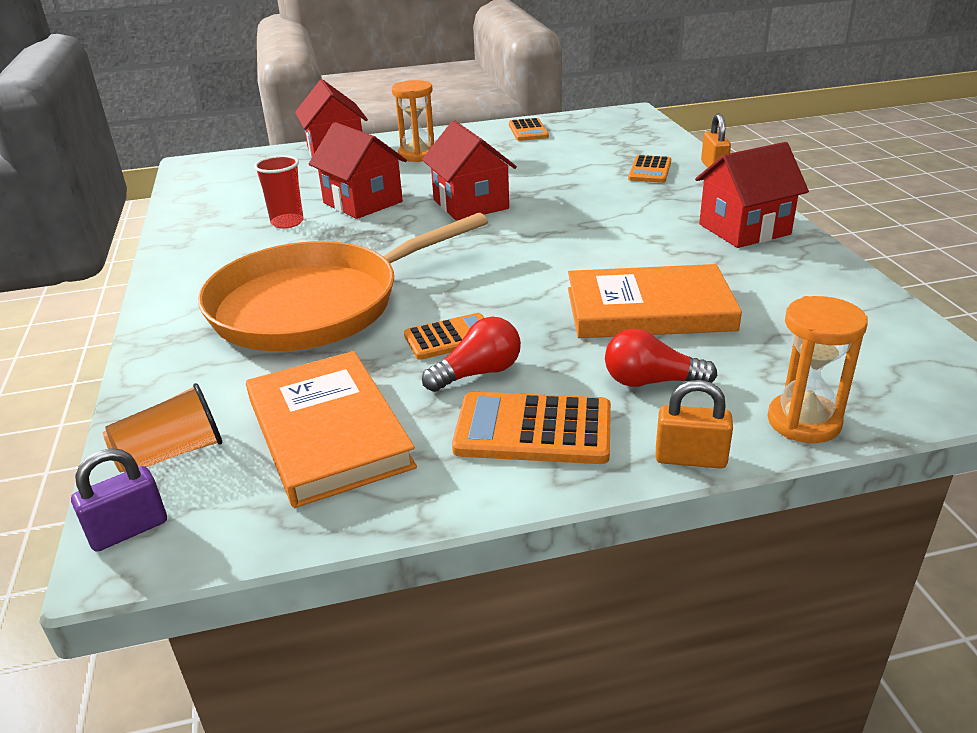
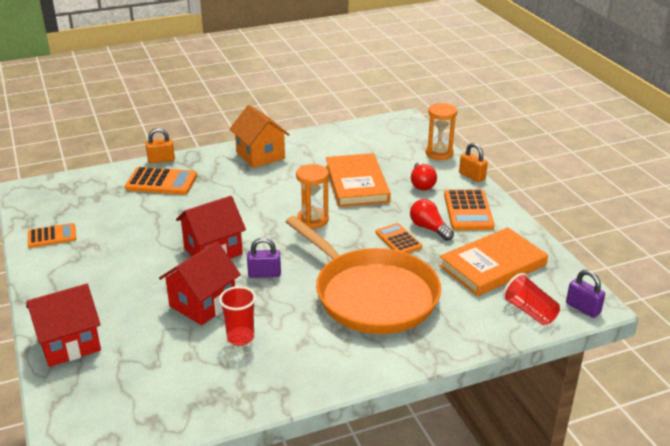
camera: 100 degrees left, 0 degrees up
(172, 454) = (529, 311): orange cup -> red cup
(404, 234) = (264, 274): none -> purple padlock
(418, 155) = (95, 290): orange hourglass -> orange hourglass (313, 220)
(650, 170) = (161, 182): orange calculator -> orange calculator, size x1.53
(690, 458) = (472, 176): orange padlock -> orange padlock turned 45 degrees counterclockwise
(744, 229) = (260, 155): red house -> orange house

